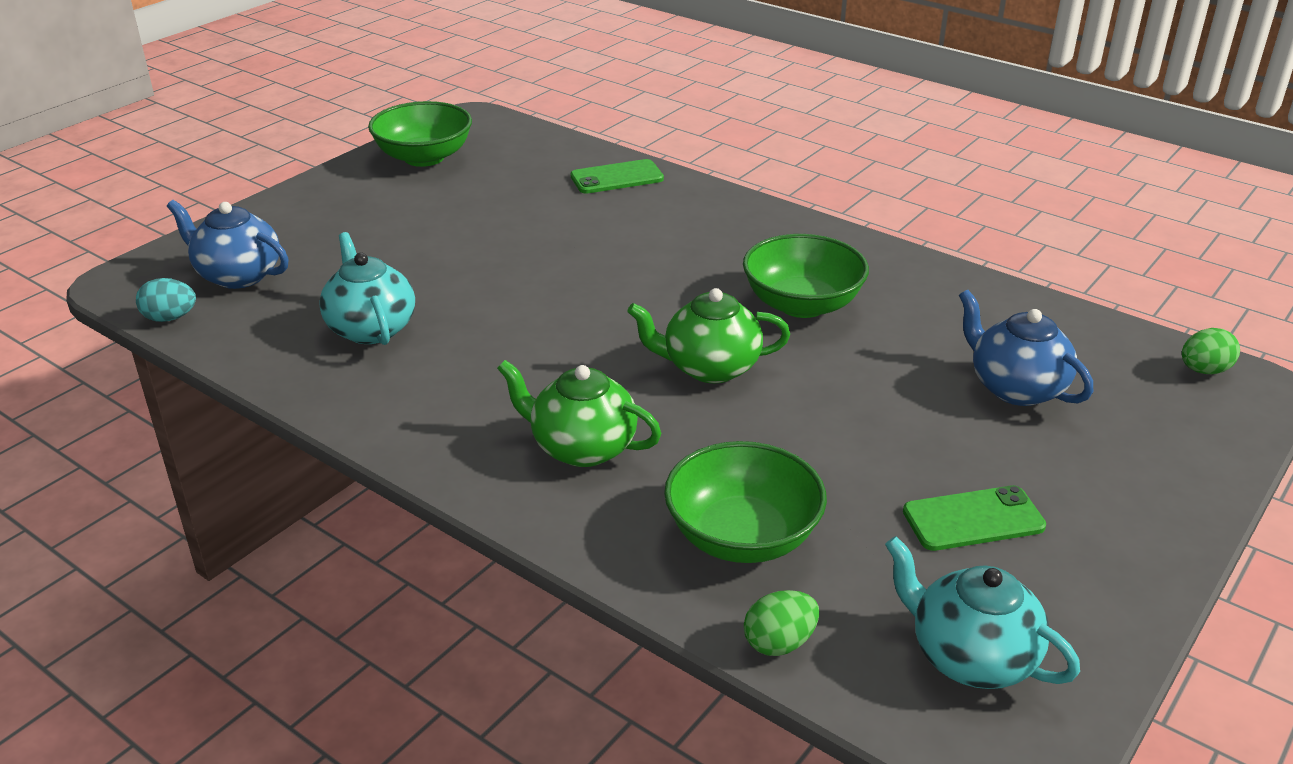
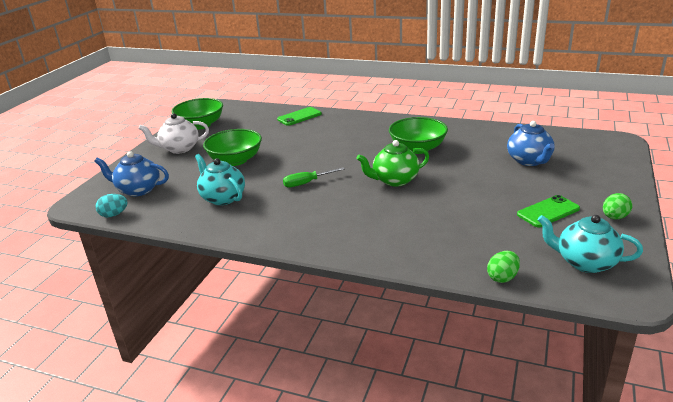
camera: 15 degrees left, 5 degrees down
(357, 202) = (179, 149): none -> white teapot
(540, 333) = (307, 183): none -> green screwdriver
(582, 447) = (359, 223): green teapot -> none
(742, 536) = (456, 241): green bowl -> green bowl (235, 160)
(1015, 388) = (529, 161): blue teapot -> blue teapot turned 135 degrees counterclockwise
(1203, 370) = (597, 139): green egg -> green egg (614, 217)

